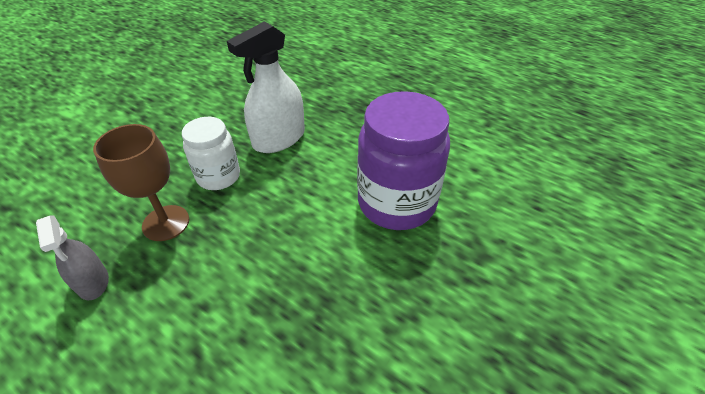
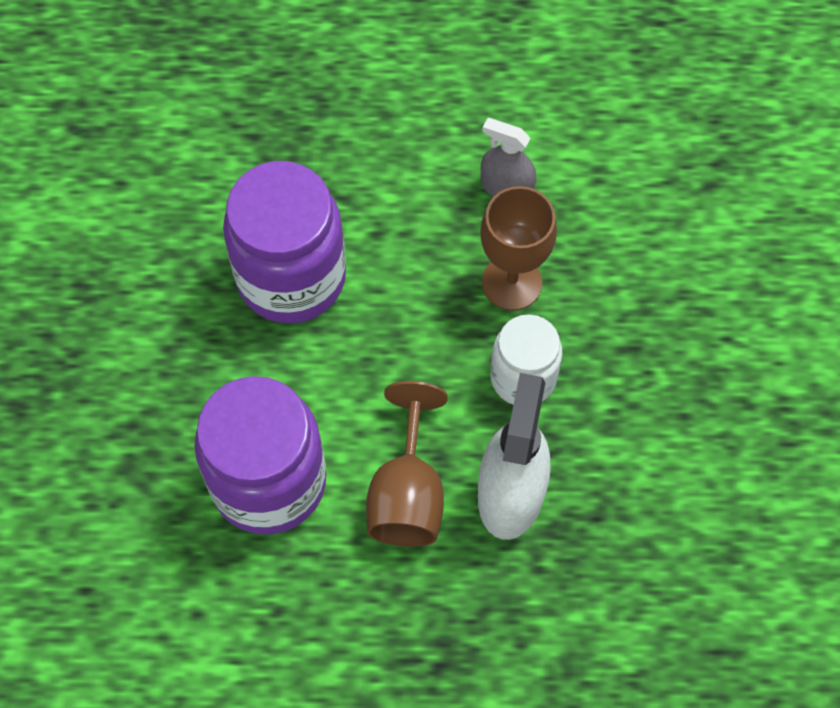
camera: 145 degrees right, 20 degrees up
(288, 313) = (291, 277): none -> purple jar
(327, 162) = (407, 494): none -> brown goblet

